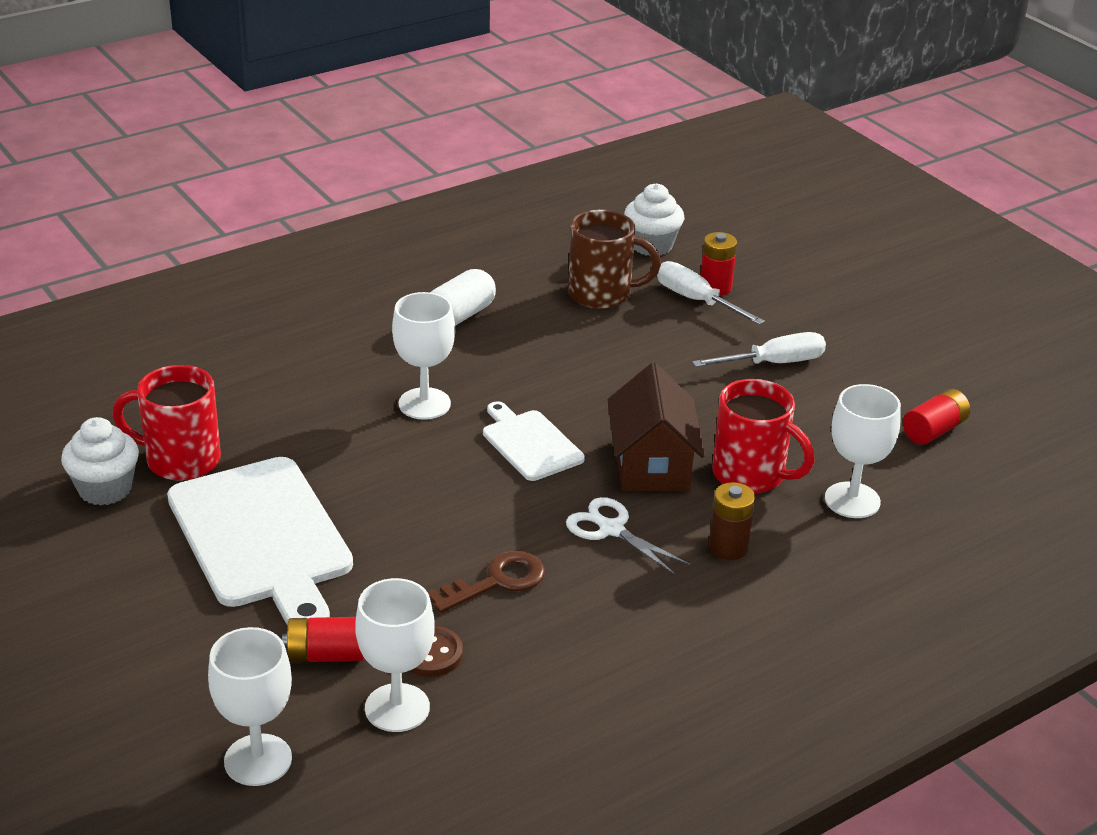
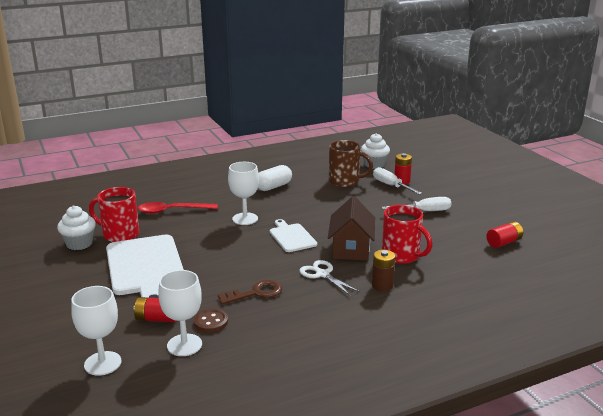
camera: 10 degrees right, 10 degrees down
(269, 392) = (172, 211): none -> red spoon
(852, 500) = (454, 269): white goblet -> none

